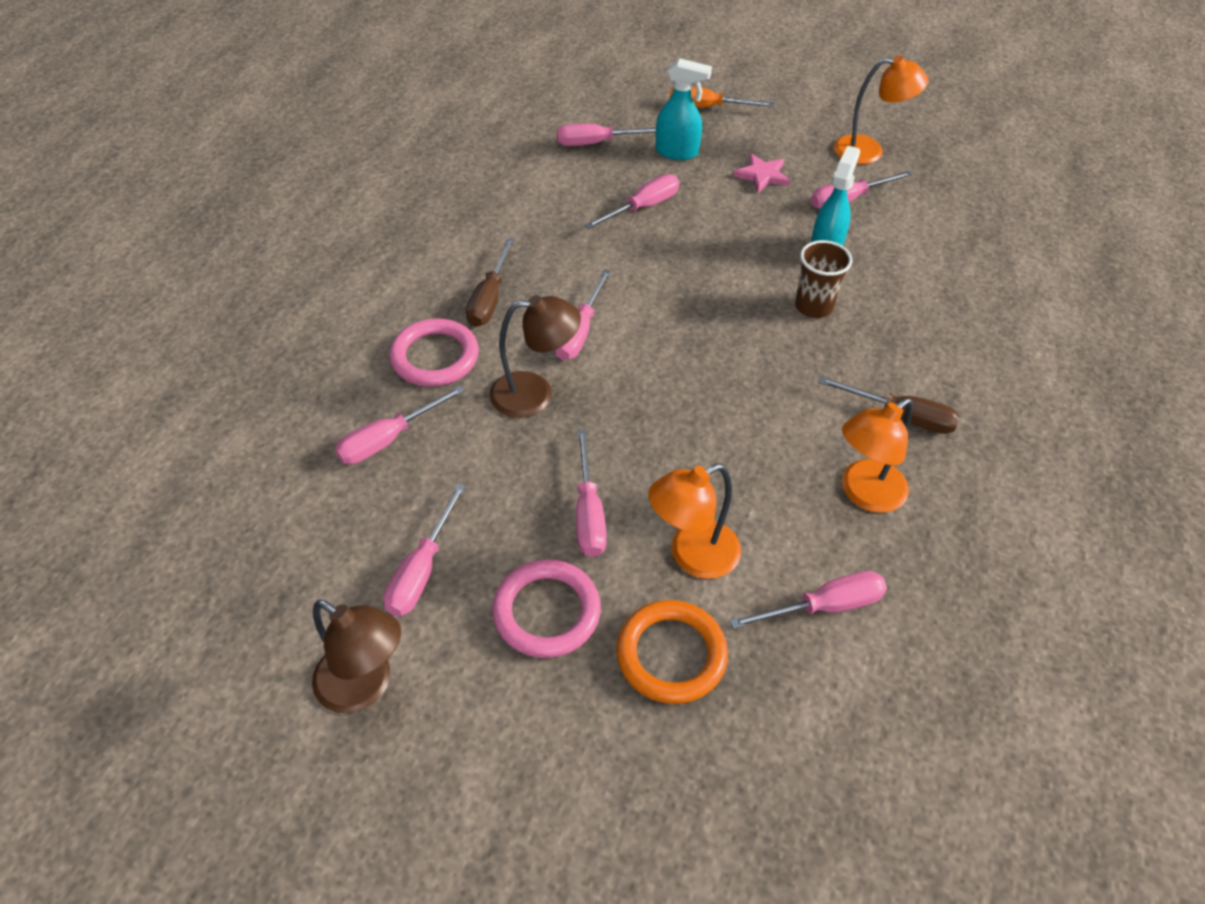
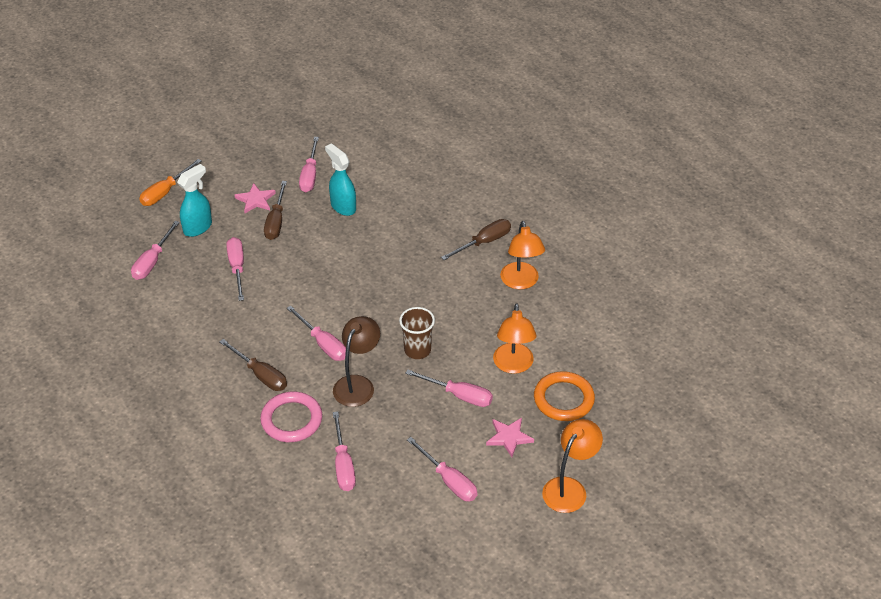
camera: 60 degrees left, 5 degrees down
(365, 686) = (506, 528): brown lamp -> none
(546, 612) = (509, 437): pink ring -> pink star
(744, 206) = (276, 221): none -> brown screwdriver
(813, 306) = (383, 235): brown cup -> brown cup (417, 350)
(824, 606) = (573, 330): pink screwdriver -> none
(869, 151) = (275, 143): orange lamp -> orange lamp (569, 488)

